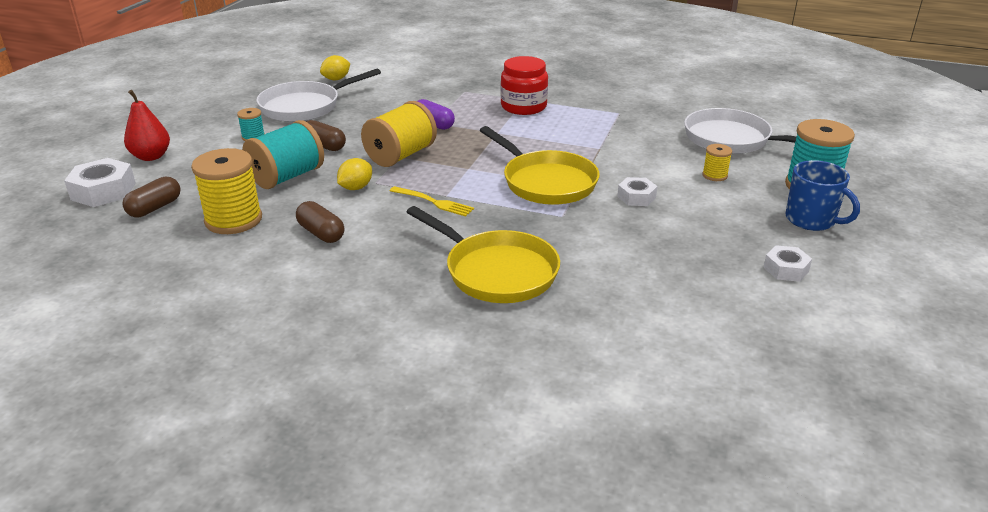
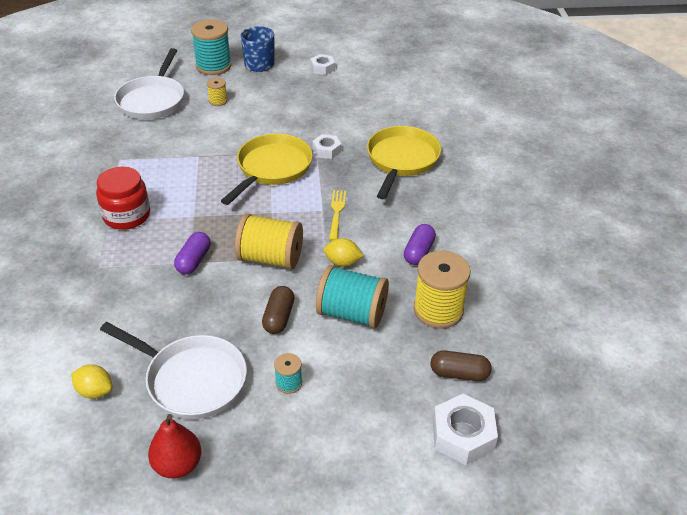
camera: 115 degrees left, 10 degrees up
(151, 156) = (378, 446): red pear -> red pear (177, 465)
(321, 233) = (418, 252): brown capsule -> purple capsule
(636, 197) = (270, 126): white nut -> white nut (326, 150)

